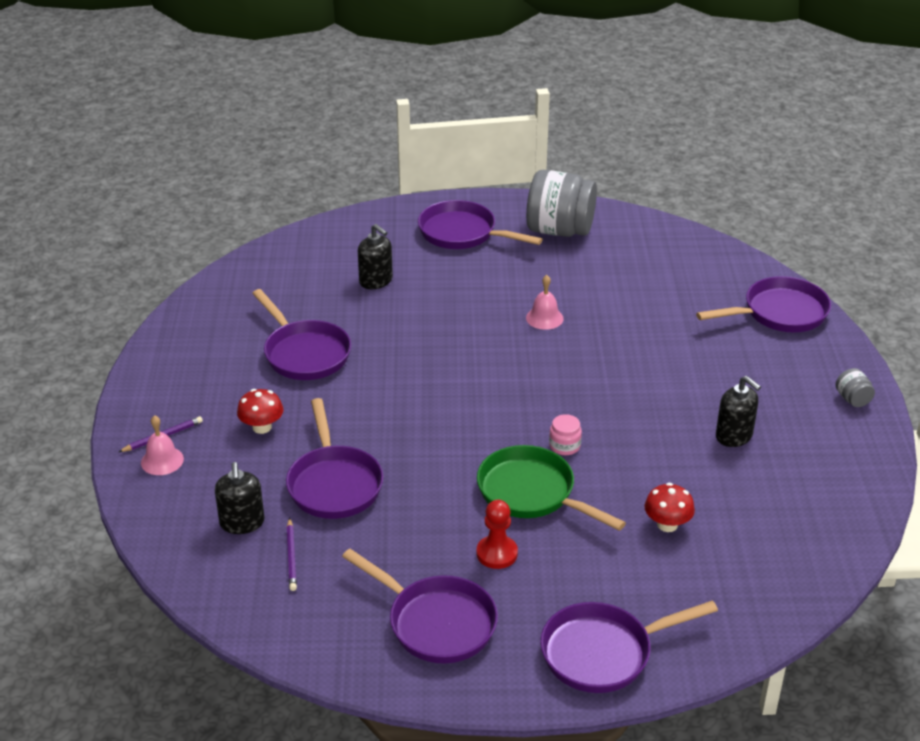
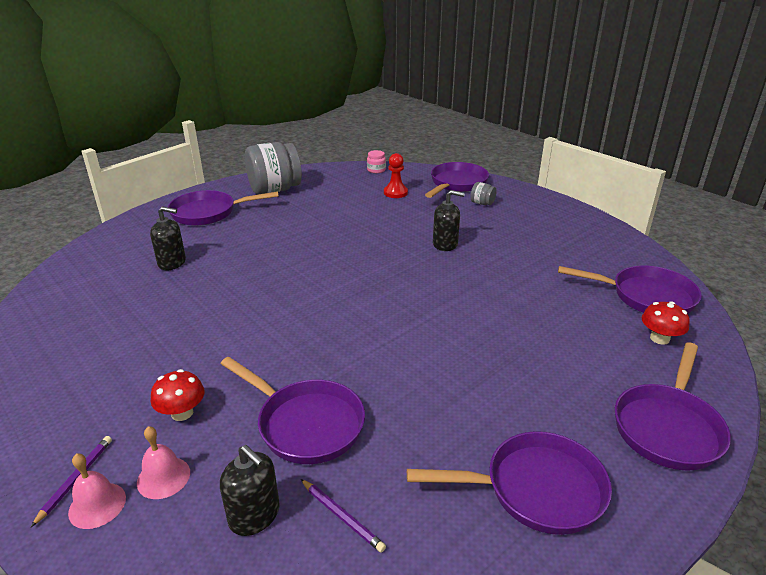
camera: 40 degrees left, 5 degrees down
(304, 353) = (162, 335): purple pan -> purple pan (646, 296)
(497, 553) = (501, 401): red pawn -> red pawn (395, 193)
(531, 493) = (464, 344): green pan -> none
(544, 318) = (327, 237): pink bell -> pink bell (163, 477)
(564, 446) = (442, 303): pink jar -> pink jar (376, 170)
(667, 524) = (570, 317): red mushroom -> red mushroom (659, 338)
(734, 436) = (527, 250): black soap dispenser -> black soap dispenser (445, 244)
(852, 399) = (552, 207): grey jar -> grey jar (482, 203)

